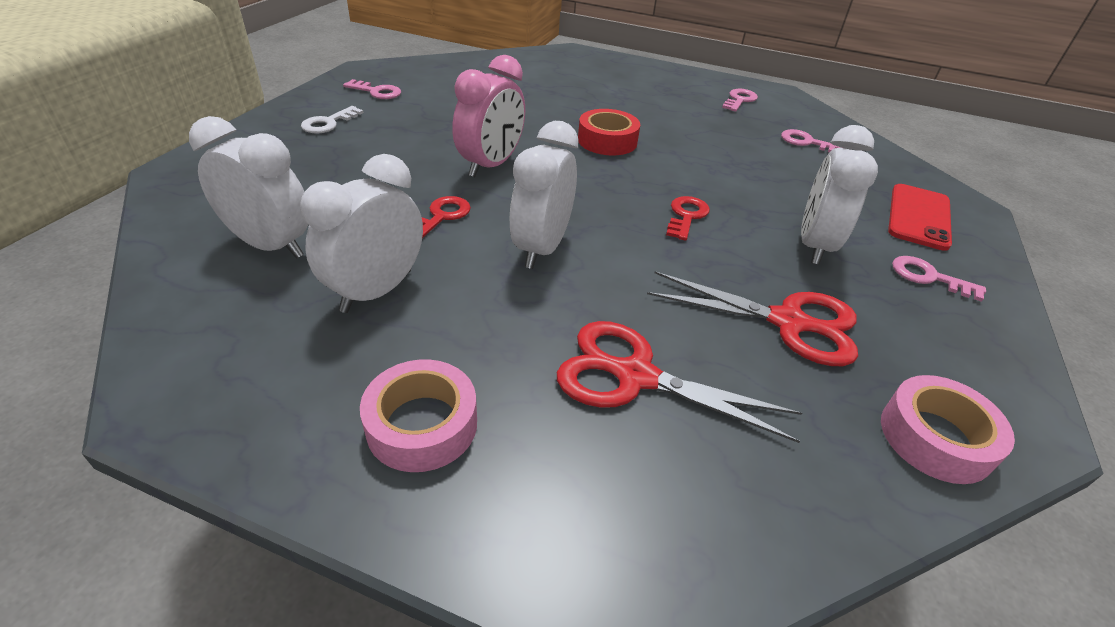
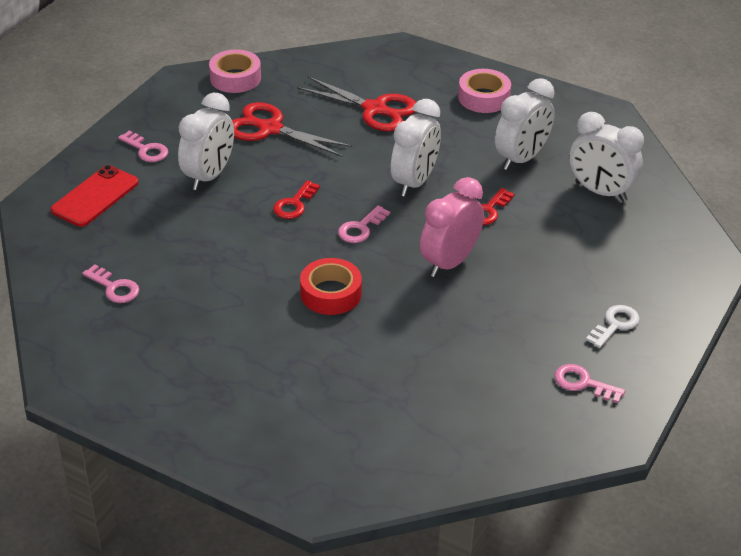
camera: 170 degrees left, 0 degrees up
(739, 100) = (135, 366): pink key -> pink key (361, 228)

